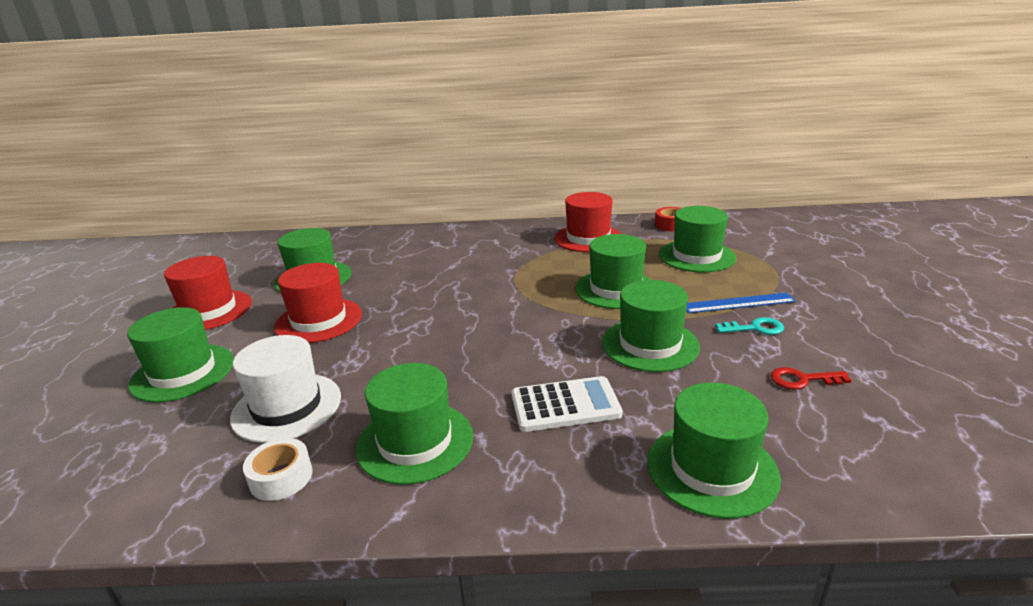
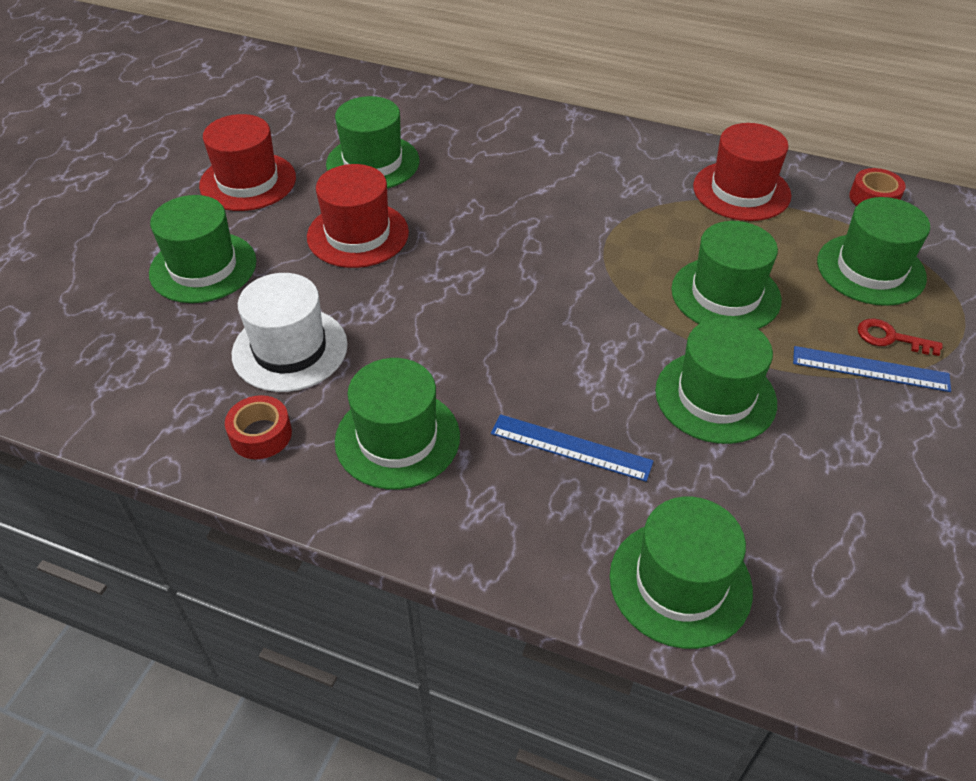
camera: 20 degrees right, 20 degrees up
(281, 477) = (261, 434): white tape -> red tape
(565, 405) = (571, 447): white calculator -> blue ruler
(755, 328) = (863, 416): turquoise key -> none
(802, 380) = (866, 511): red key -> red key (891, 338)

